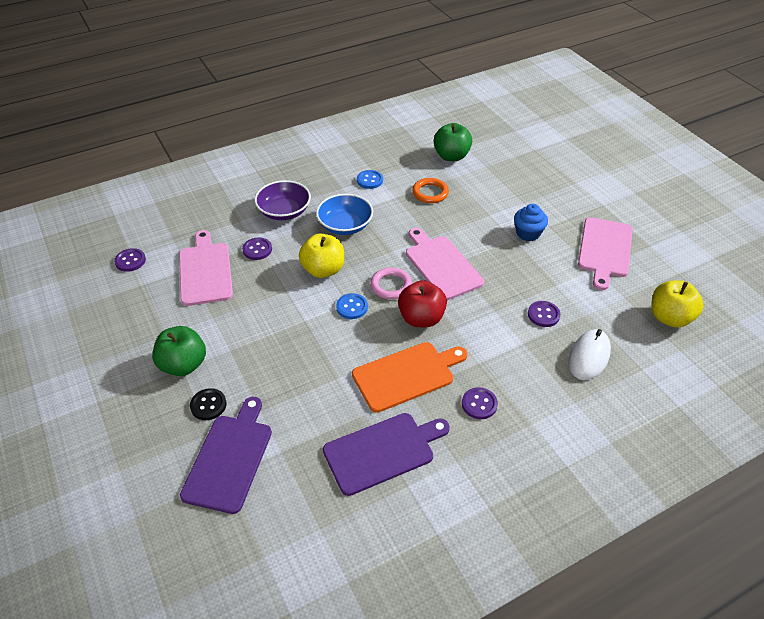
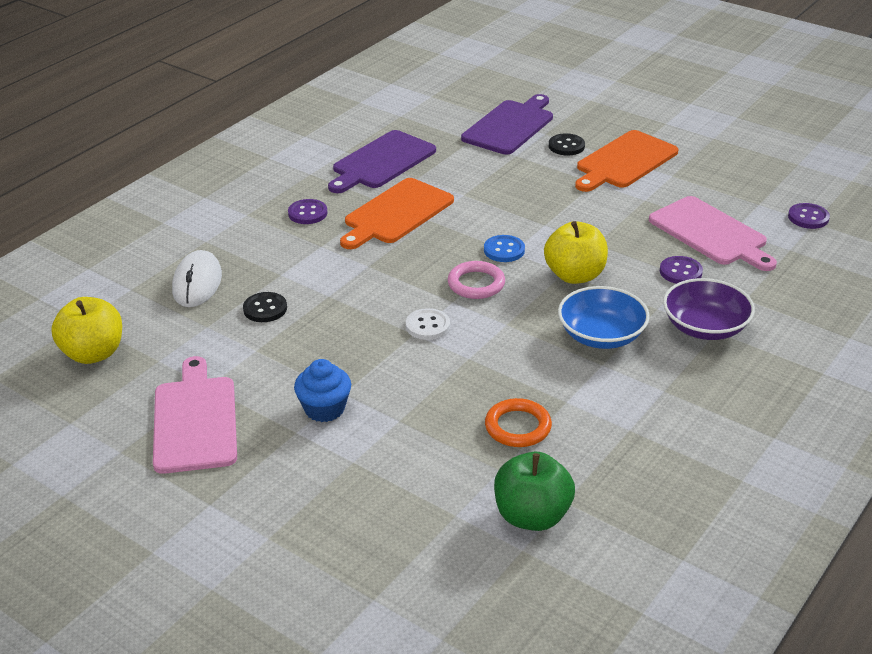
camera: 155 degrees right, 10 degrees down
(183, 365) = (624, 161): green apple -> orange cutting board
(230, 458) = (510, 126): purple cutting board -> purple cutting board turned 135 degrees counterclockwise
(369, 180) = (632, 416): blue button -> none
(421, 318) = (414, 263): red apple -> none
(441, 265) = (427, 326): pink cutting board -> white button
(543, 315) = (265, 309): purple button -> black button

